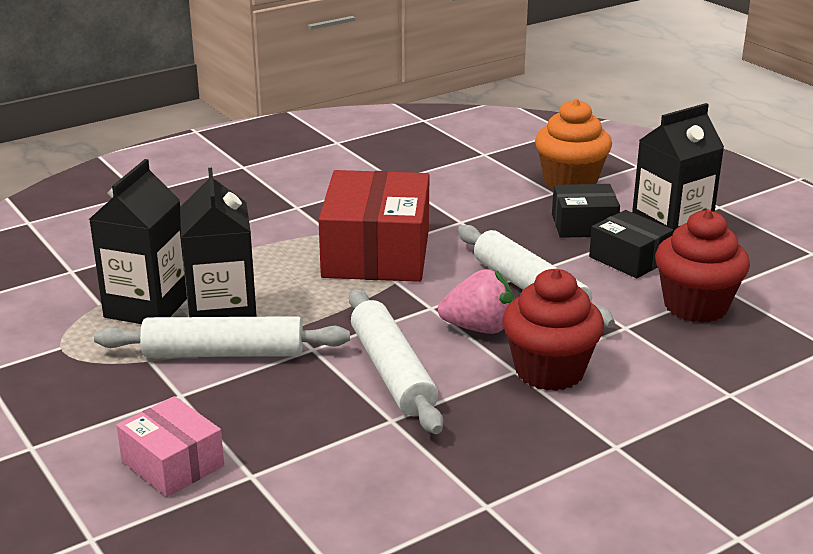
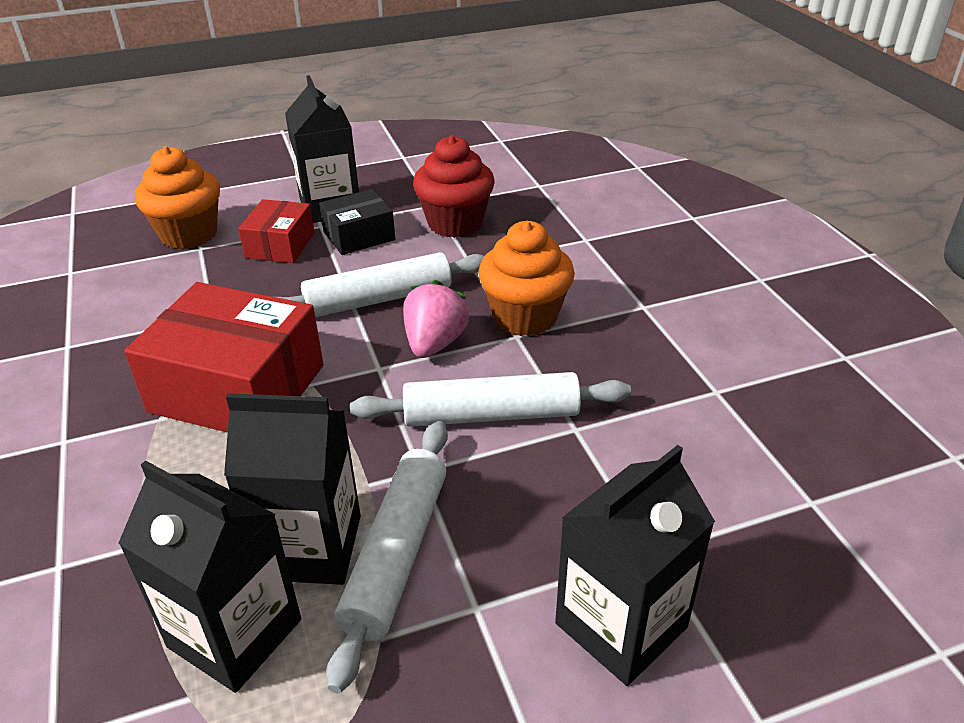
camera: 75 degrees left, 10 degrees up
(173, 463) = (621, 625): pink box -> black carton
(549, 371) = (525, 317): red cupcake -> orange cupcake
(584, 225) = (280, 245): black box -> red box

